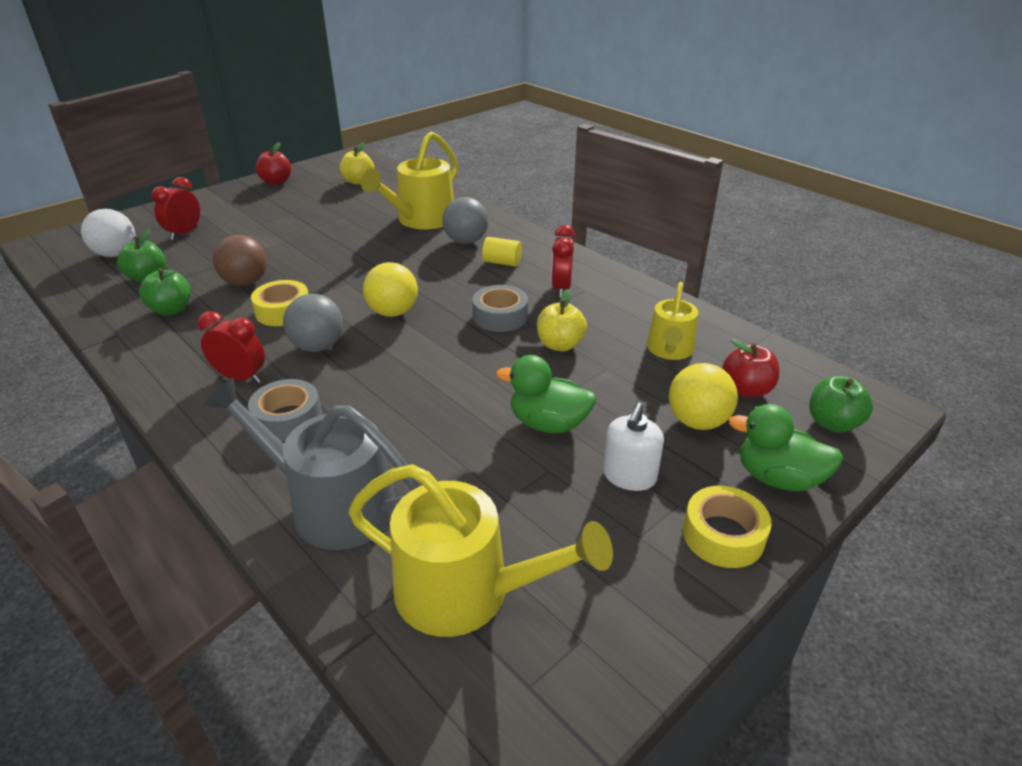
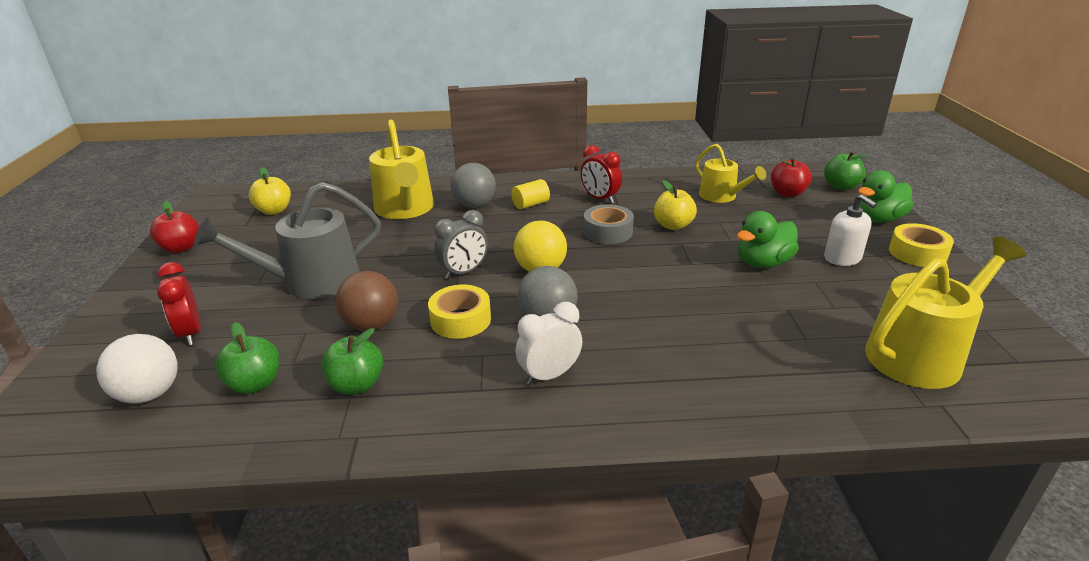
camera: 50 degrees left, 5 degrees down
(241, 378) = (549, 375): red clock -> white clock
(288, 419) = (645, 368): grey tape -> none
(333, 505) = (786, 380): grey watering can -> grey watering can (312, 281)
(352, 283) = (464, 272): none -> grey clock
(697, 421) = (805, 218): yellow ball -> none

